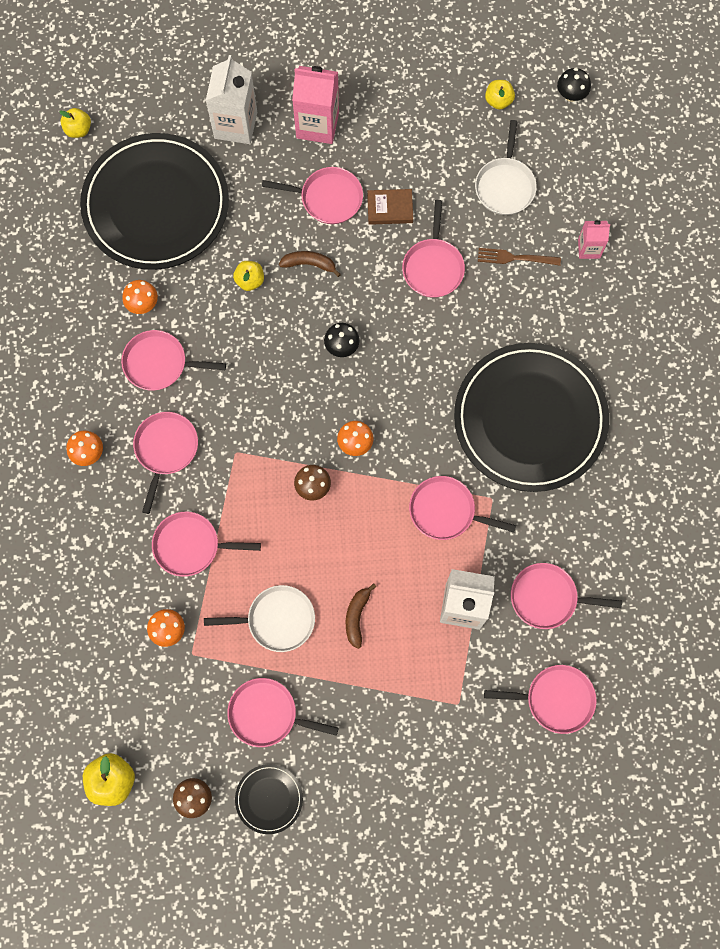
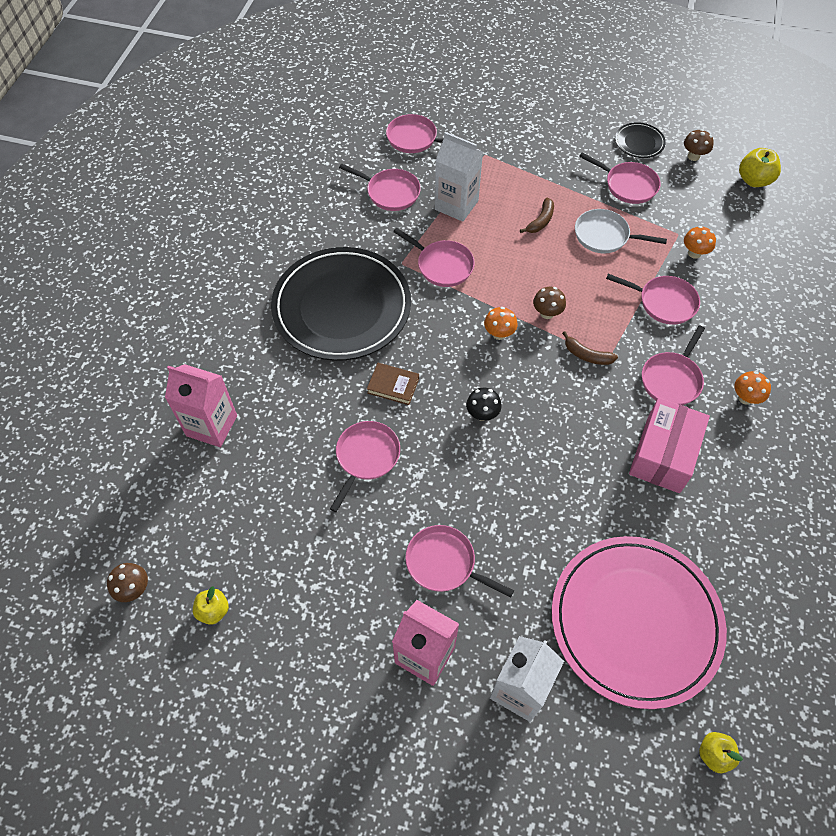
camera: 160 degrees left, 15 degrees down
(143, 304) = (670, 516): orange mushroom -> none
(156, 205) = (635, 621): black plate -> pink plate
(159, 363) = (663, 454): pink pan -> pink box
(250, 280) = (553, 504): yellow apple -> none
(309, 264) = (487, 500): brown banana -> brown banana (587, 355)
(390, 208) = (384, 530): brown book -> brown book (393, 385)
(505, 185) = (256, 513): white pan -> none
(515, 258) = (285, 440): brown fork -> none
(571, 95) = (134, 589): black mushroom -> brown mushroom
(589, 248) = (211, 426): pink carton -> pink carton, size x1.79

